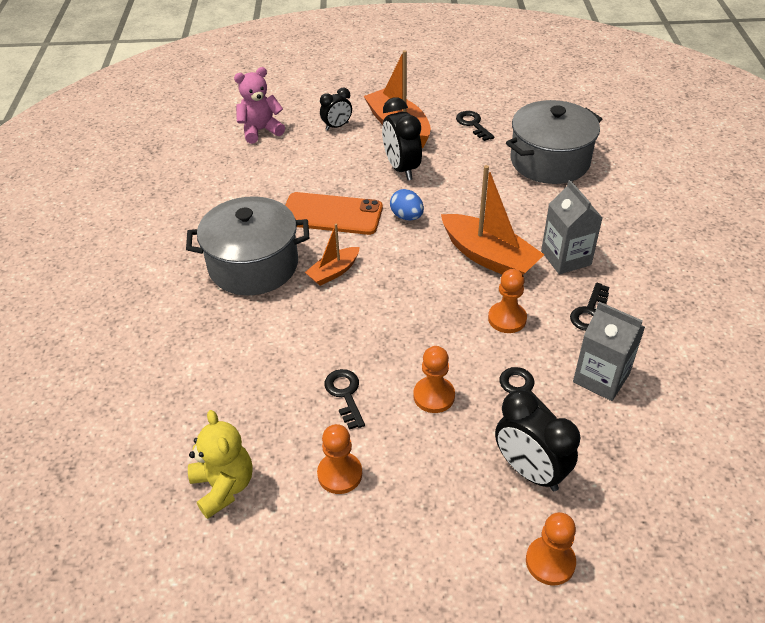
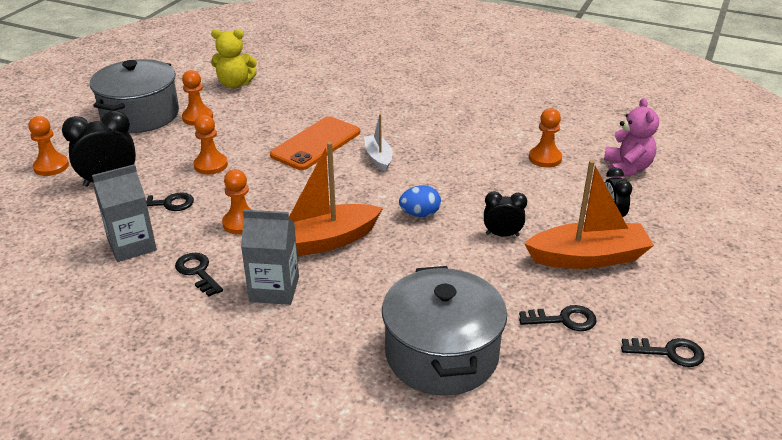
camera: 115 degrees right, 10 degrees down
(253, 265) = (419, 127): grey pot -> grey pot (140, 115)
(269, 173) = (545, 158): none -> orange pawn
(331, 214) = (456, 175): orange phone -> orange phone (316, 143)
(333, 272) = (378, 158): orange boat -> white boat
(345, 395) = (253, 133): black key -> black key (668, 352)
(401, 168) = (502, 235): black clock -> black clock, size x0.61

